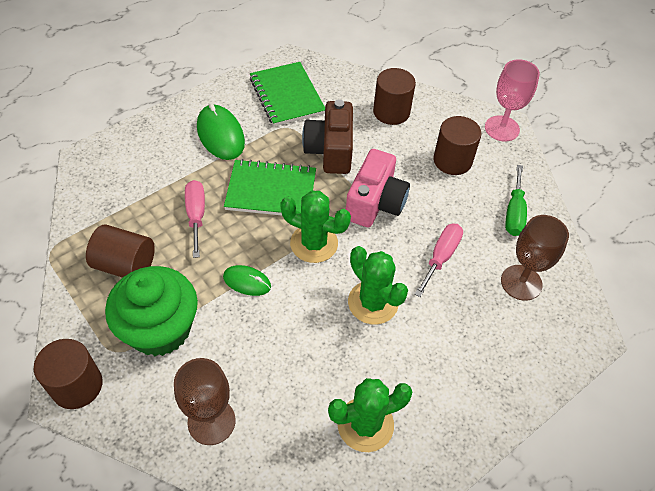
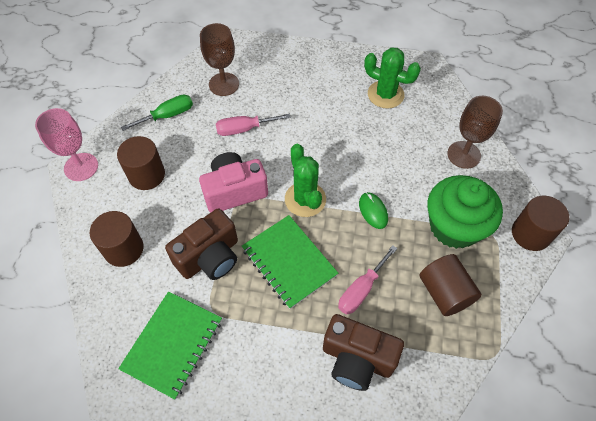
camera: 130 degrees left, 5 degrees up
(157, 173) = (357, 359): none -> brown camera
(220, 135) = (270, 353): green mouse -> none
(373, 302) = (313, 139): green cactus -> none

